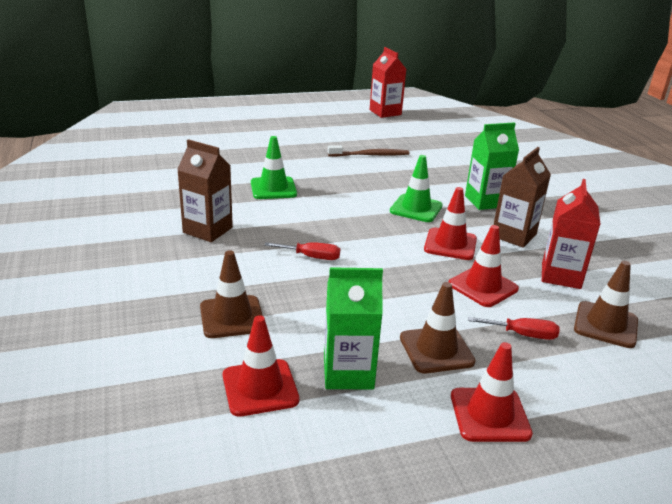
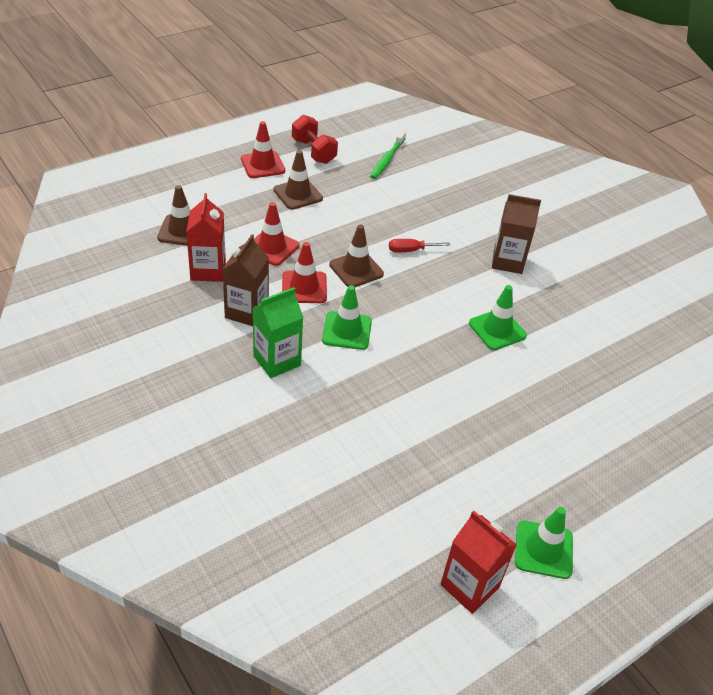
camera: 160 degrees right, 15 degrees up
(232, 317) = (431, 194): brown traffic cone -> brown traffic cone (356, 269)
(260, 388) = (387, 159): red traffic cone -> green toothbrush
(334, 113) = (543, 549): none -> green traffic cone
(348, 373) = (345, 173): green carton -> none
(370, 155) = (433, 427): brown toothbrush -> none
(388, 430) = (314, 151): none -> red dumbbell
(522, 335) = (242, 213): red screwdriver -> none

